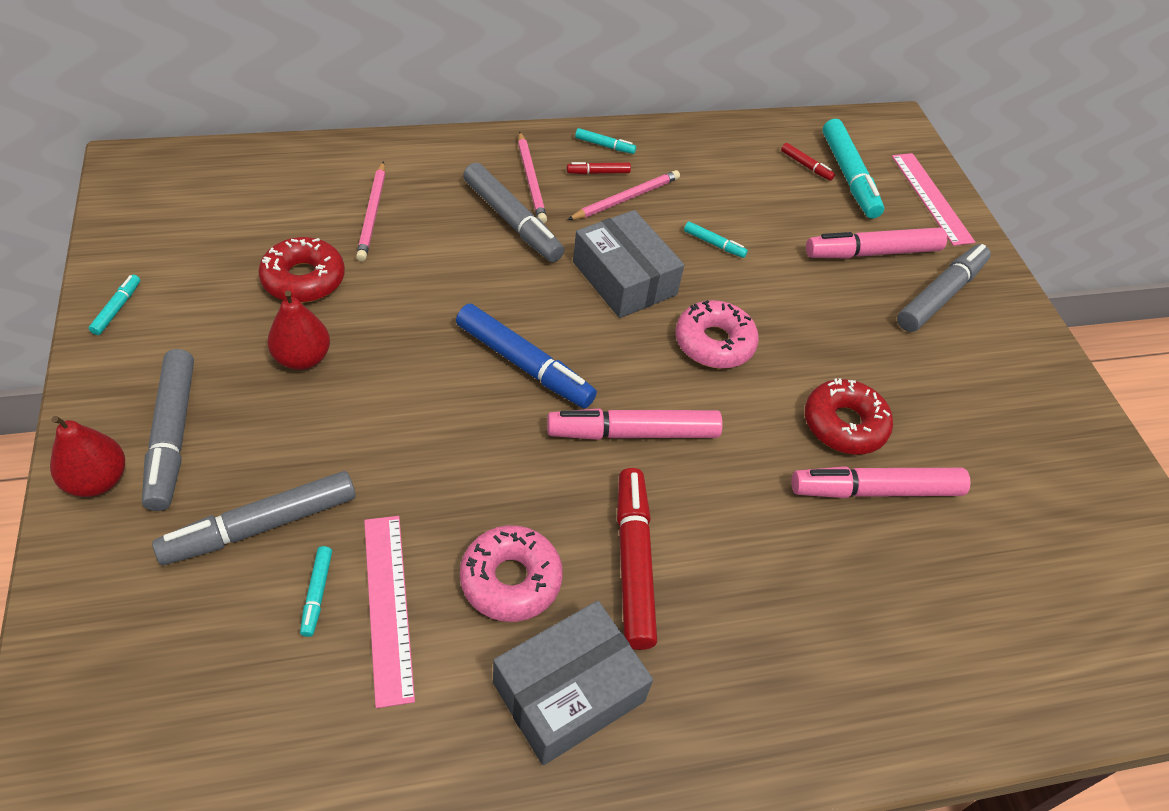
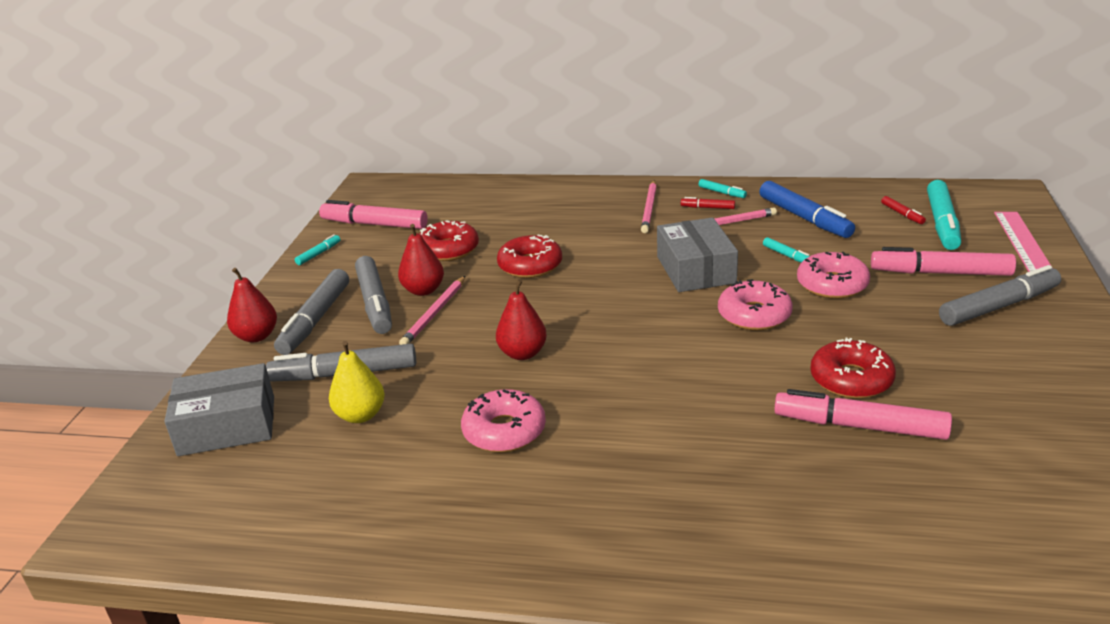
camera: 30 degrees right, 20 degrees down
(317, 594) = (360, 415): turquoise marker -> yellow pear
(372, 214) = (517, 219): pink pencil -> pink pencil (434, 313)
(388, 606) = (405, 430): pink ruler -> none
(425, 295) = (530, 265): none -> red donut
(479, 448) = (522, 353): none -> red pear
(512, 221) = (621, 230): grey marker -> grey marker (375, 303)
(524, 365) = (584, 311): blue marker -> blue marker (804, 218)
(568, 692) = (512, 504): grey box -> grey box (227, 426)
(633, 433) = (652, 360): pink marker -> pink marker (374, 224)
(633, 562) = (609, 437): red marker -> none
(775, 284) = (832, 285): none -> pink donut

